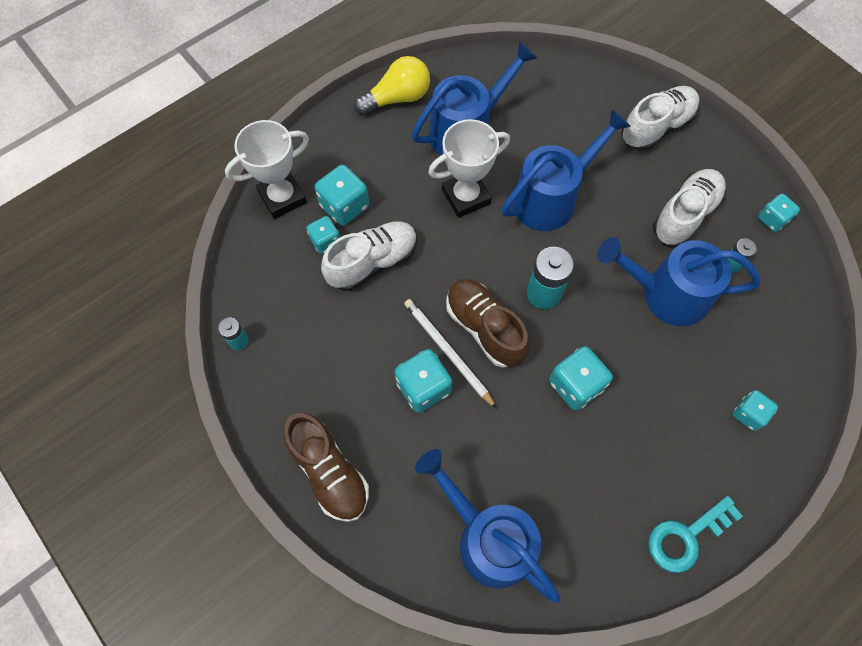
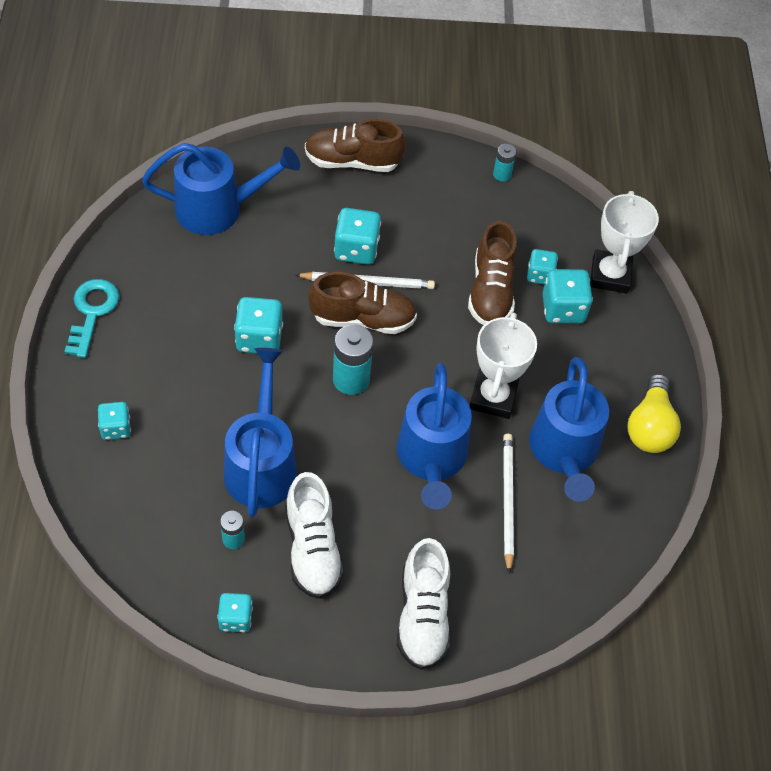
camera: 125 degrees right, 10 degrees down
(373, 262) = (491, 291): white shoe -> brown shoe
(535, 137) = (507, 501): none -> white pencil
(665, 294) = (261, 463): blue watering can -> blue watering can turned 45 degrees counterclockwise

